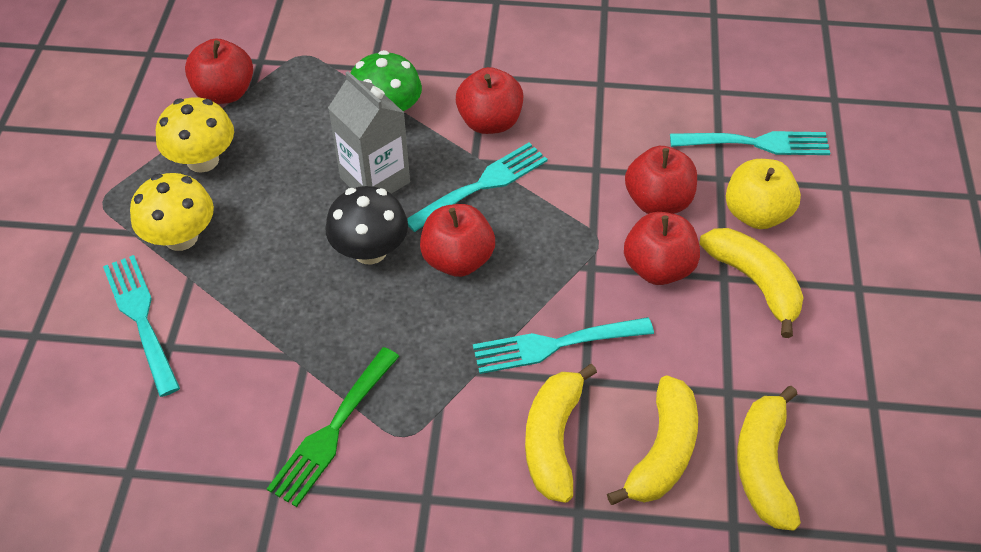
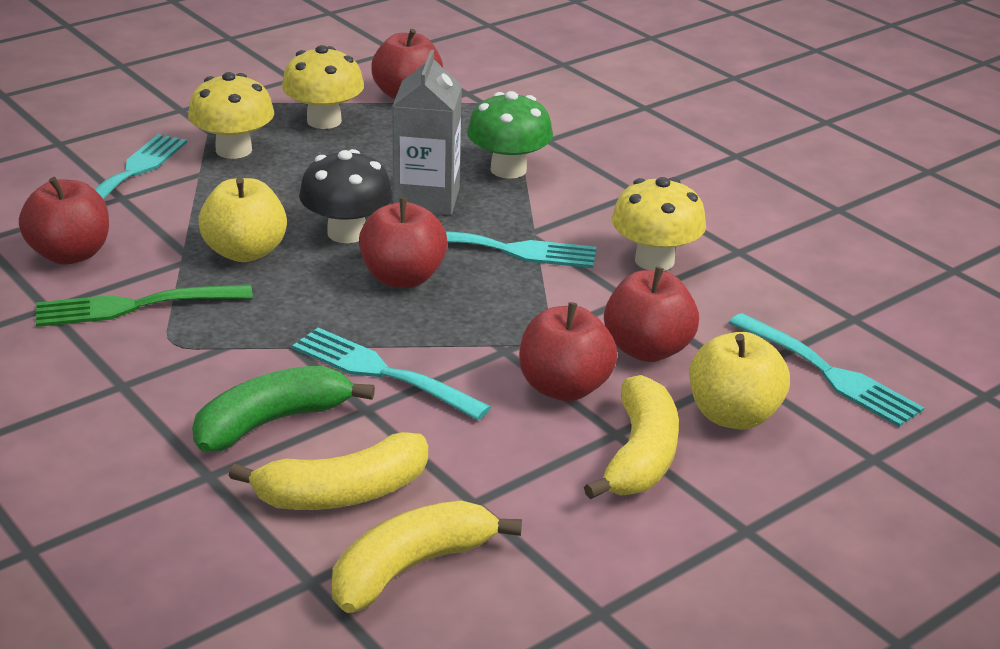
camera: 45 degrees right, 20 degrees down
(332, 322) = (245, 252): none -> yellow apple
(490, 122) = (586, 219): red apple -> red apple (70, 254)
(553, 440) = (272, 422): yellow banana -> green banana
(570, 127) = (654, 260): none -> yellow mushroom

